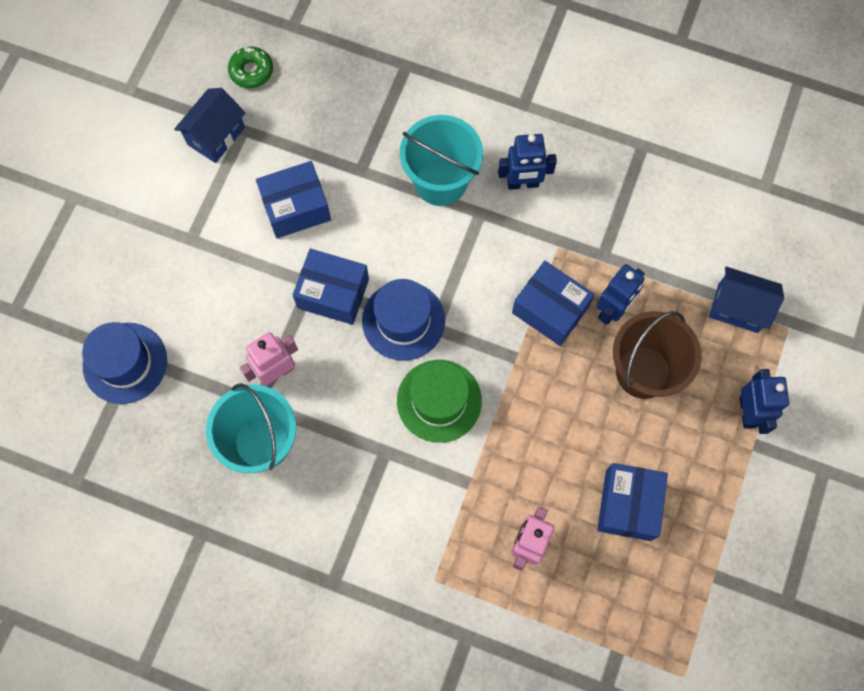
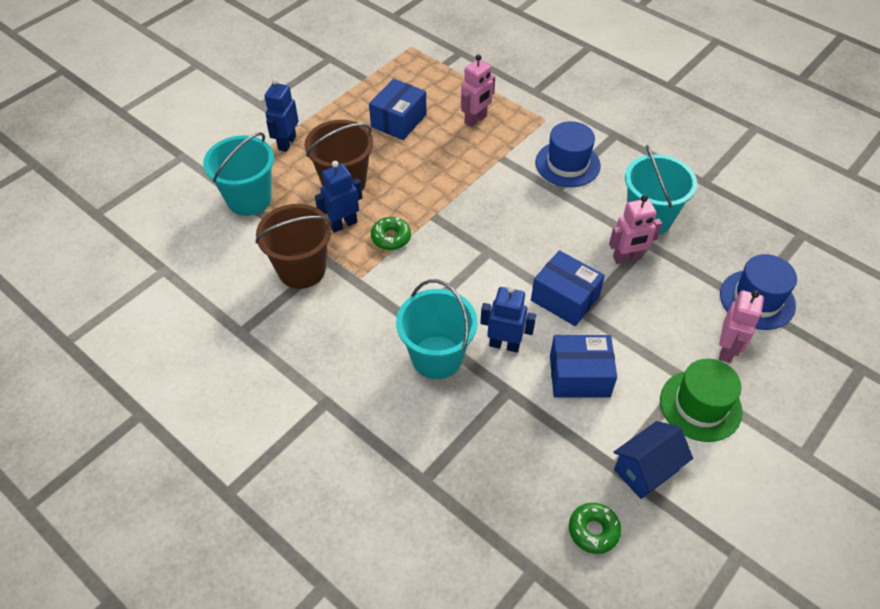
camera: 160 degrees left, 20 degrees down
(153, 286) = (727, 350): none -> pink robot
(403, 320) = (512, 263): blue hat -> blue hat (567, 164)
(439, 401) = (504, 207): green hat -> green hat (700, 405)
(523, 183) = (364, 333): blue robot -> blue robot (504, 344)
(550, 310) = (391, 237): blue box -> green donut
(624, 234) = (302, 270): none -> brown bucket
(738, 308) = (249, 199): blue house -> turquoise bucket

